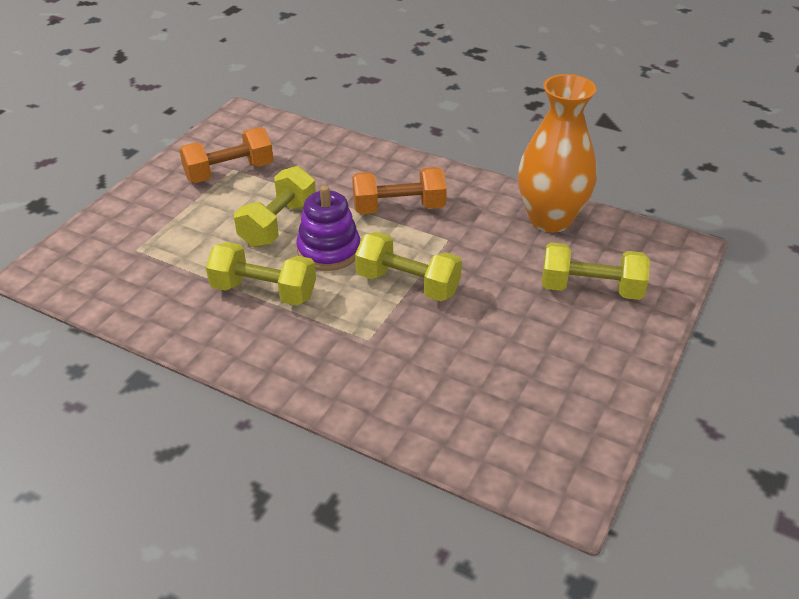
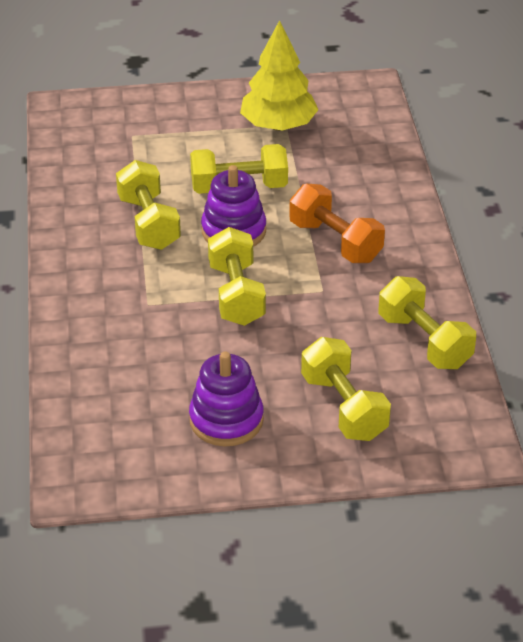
camera: 55 degrees right, 0 degrees up
(229, 172) = (278, 125): orange dumbbell -> yellow tree
(550, 219) = (424, 341): orange vase -> yellow dumbbell
(555, 358) = (226, 420): none -> purple stacking toy

